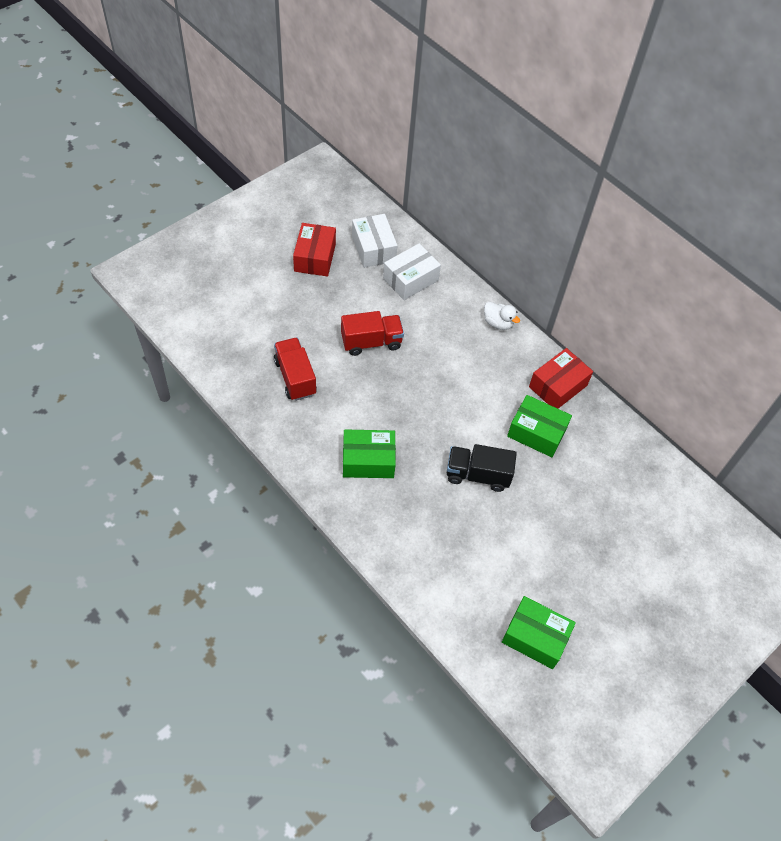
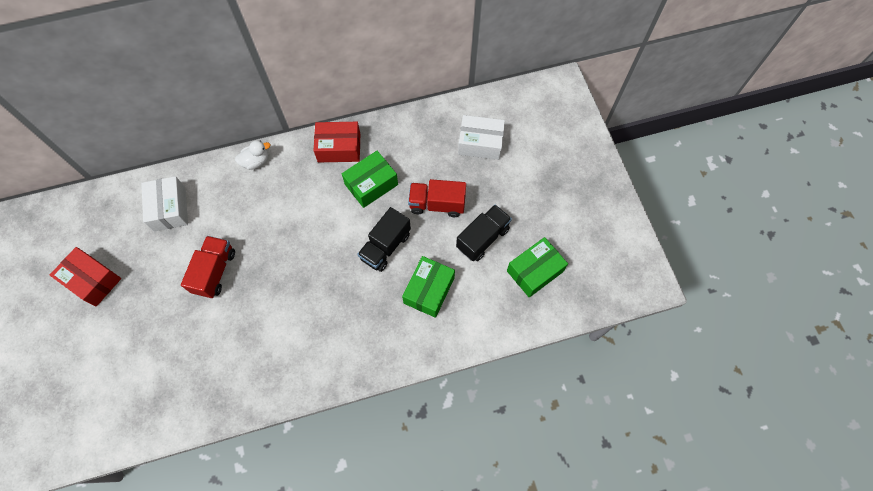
camera: 60 degrees left, 10 degrees up
(295, 377) = (213, 354): red truck -> red truck (437, 204)
(368, 460) = (329, 327): green box -> green box (429, 290)
(373, 248) = (116, 224): white box -> white box (480, 143)
(541, 566) = (482, 238): none -> black truck
(558, 386) = (339, 148): red box -> red box turned 75 degrees counterclockwise

